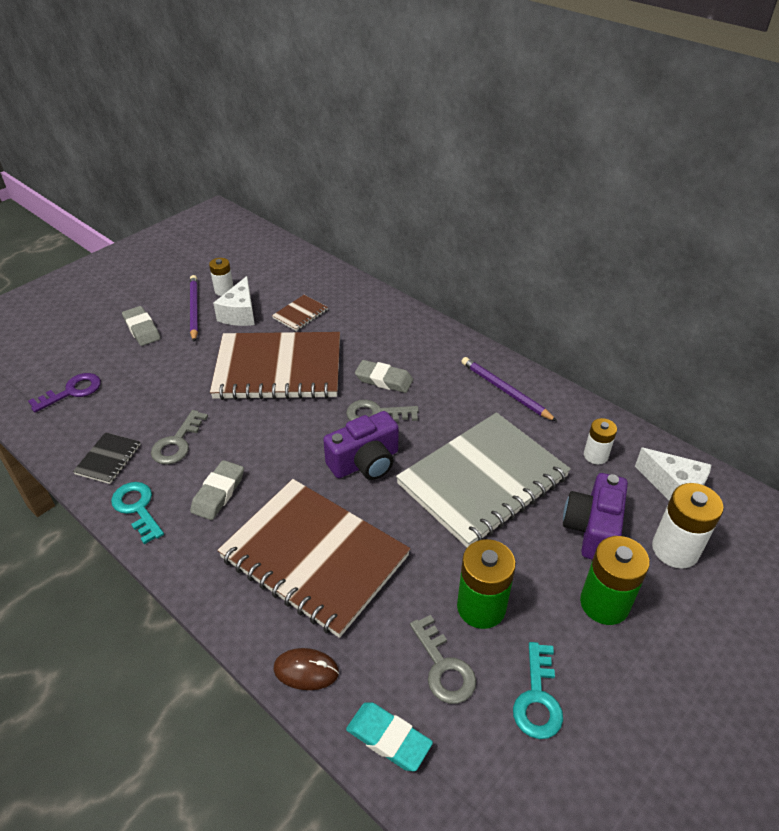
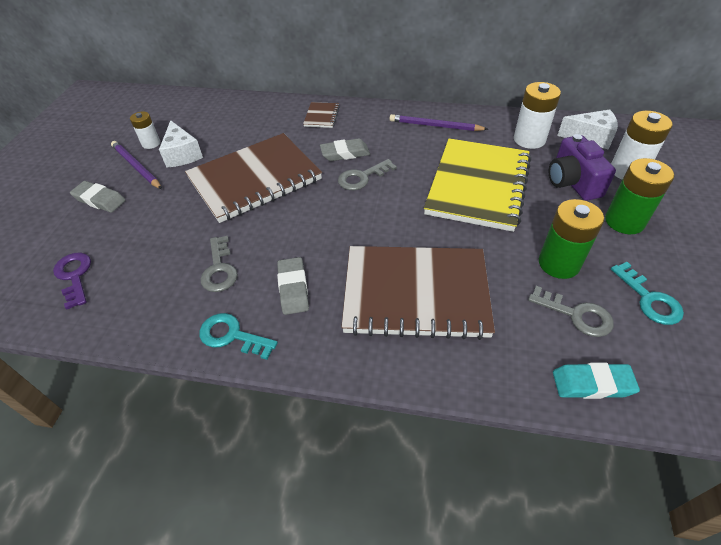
camera: 30 degrees left, 5 degrees up
(72, 391) = (74, 276): purple key -> purple key turned 45 degrees counterclockwise
(108, 459) = (166, 312): black notebook -> none
(300, 314) = (235, 136): brown notebook -> brown notebook (321, 116)
(306, 670) = (490, 375): brown mouse -> none
(365, 462) = (387, 212): purple camera -> none
(483, 480) = (478, 186): grey notebook -> yellow notebook
(595, 455) = (529, 139): white battery -> white battery, size x1.67

